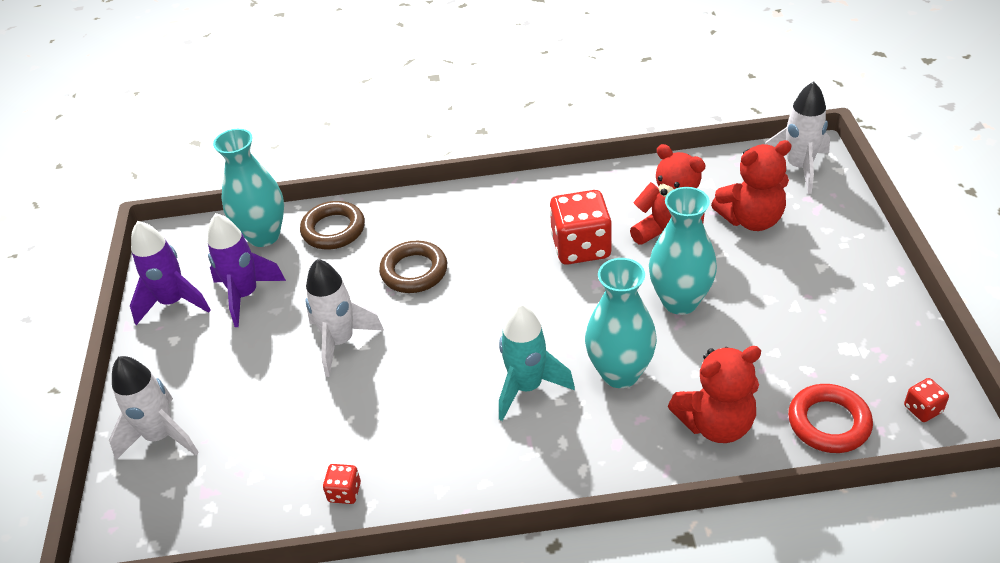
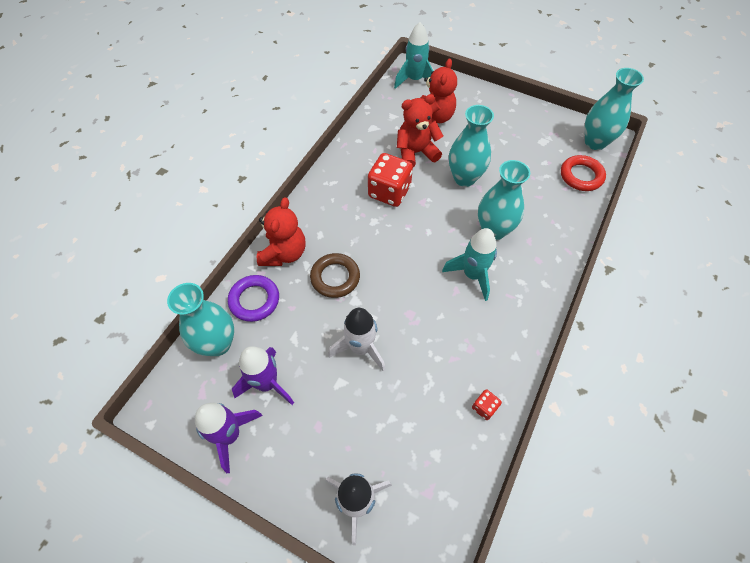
camera: 60 degrees left, 15 degrees up
(333, 230) = (254, 300): brown ring -> purple ring
(716, 424) = (553, 214): red teddy bear -> red teddy bear (284, 253)
(799, 168) = (415, 80): white rocket -> turquoise rocket
(922, 409) = (595, 142): red dice -> turquoise vase

